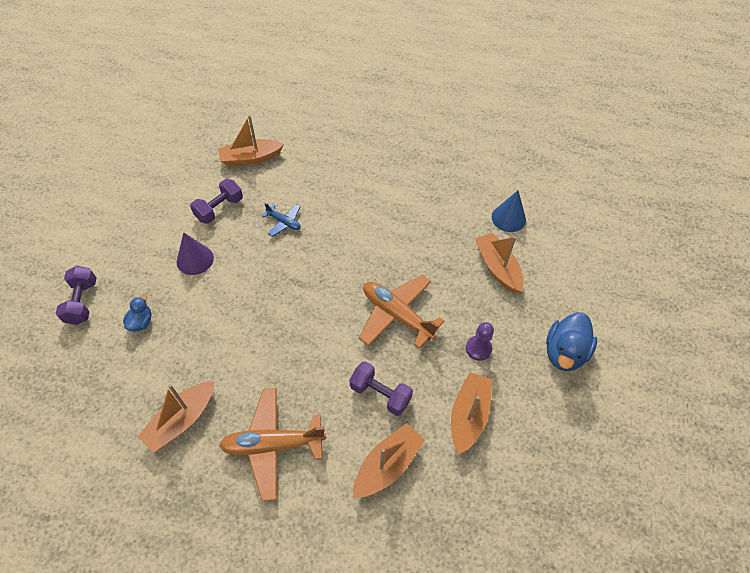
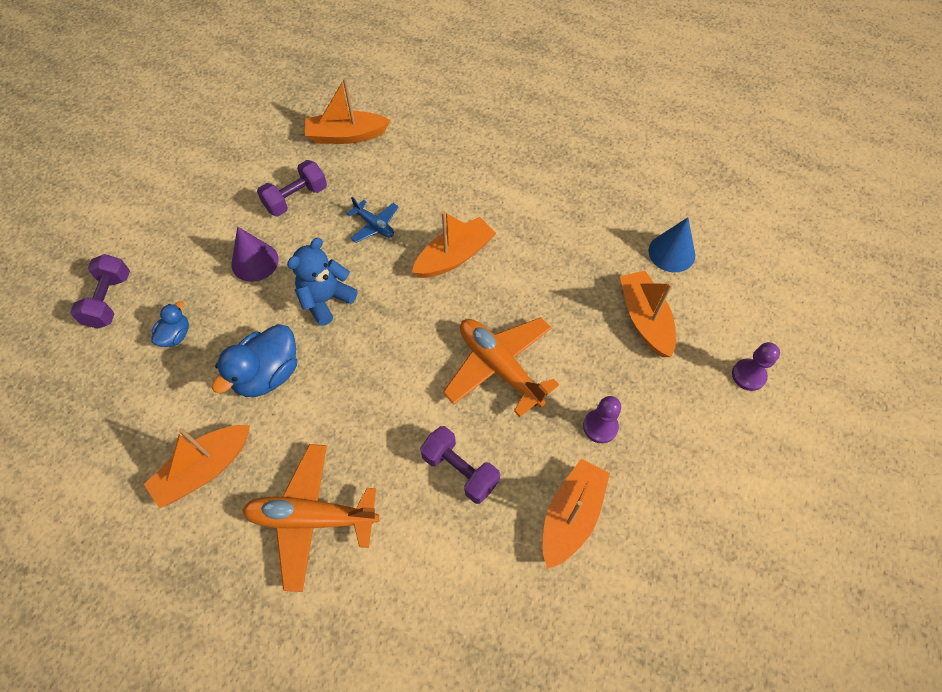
camera: 10 degrees right, 5 degrees up
(256, 281) = (326, 300): none -> blue teddy bear
(387, 465) = (453, 567): orange boat -> orange boat (454, 256)
(564, 352) = (716, 448): blue duck -> blue duck (268, 374)
(578, 298) = (748, 375): none -> purple pawn

